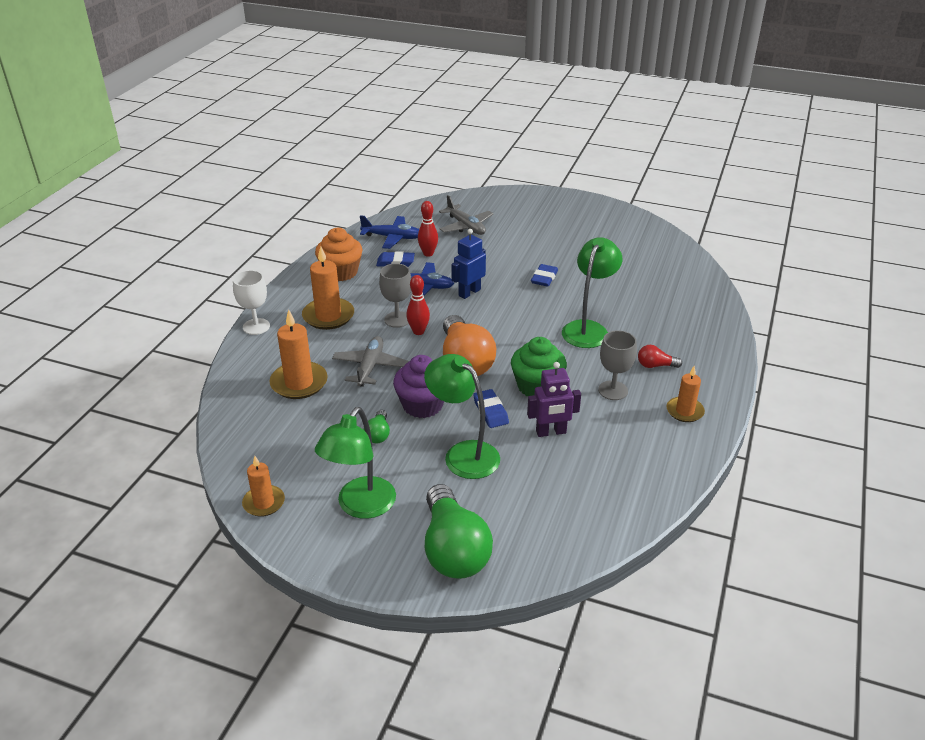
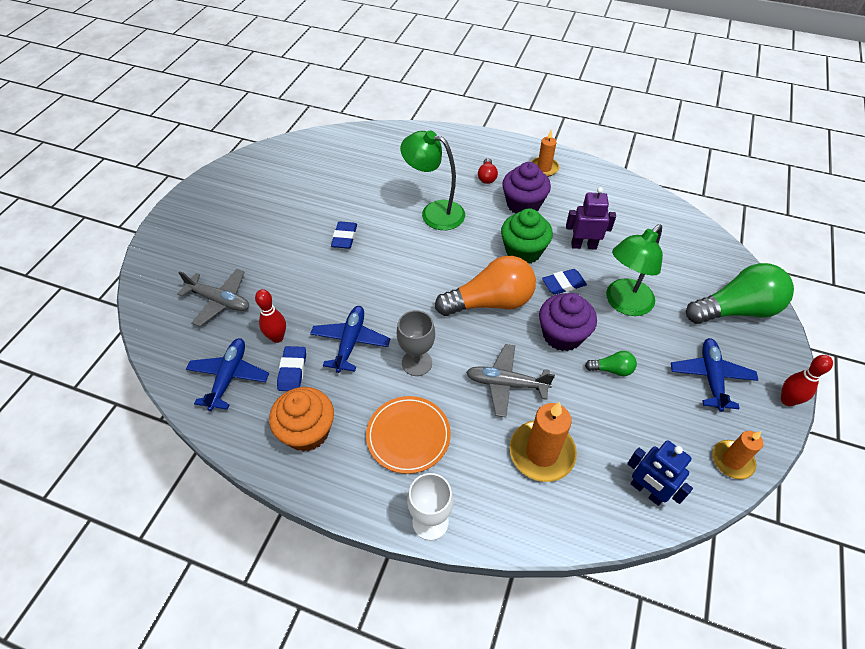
camera: 90 degrees left, 15 degrees up
(328, 316) = (408, 436): orange candle -> orange plate
(360, 506) = (711, 377): green lamp -> blue plane
(418, 331) = (440, 342): red bowling pin -> red bowling pin (787, 400)
(466, 226) = (219, 301): grey plane -> grey plane turned 60 degrees clockwise
(469, 292) = (366, 298): blue robot -> blue robot (646, 491)
(544, 278) = (344, 237): blue eraser -> blue eraser turned 75 degrees clockwise
(551, 432) = (583, 245): purple robot -> purple robot turned 75 degrees counterclockwise
(613, 390) = (523, 204): grey goblet -> purple cupcake

